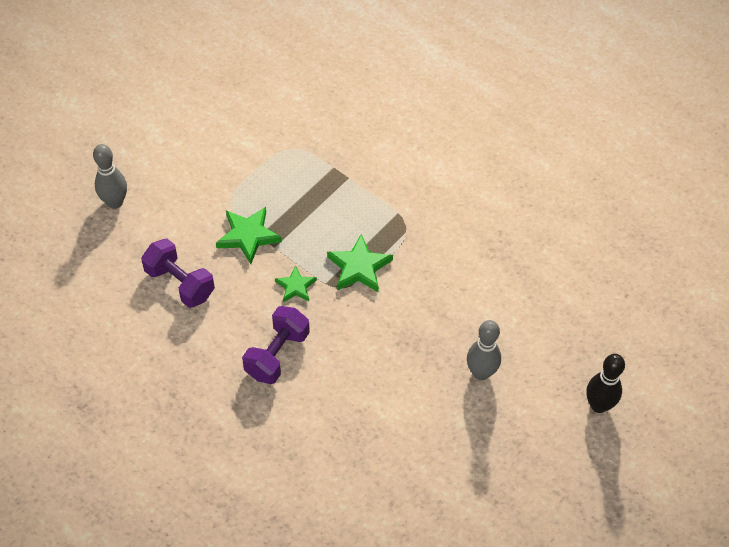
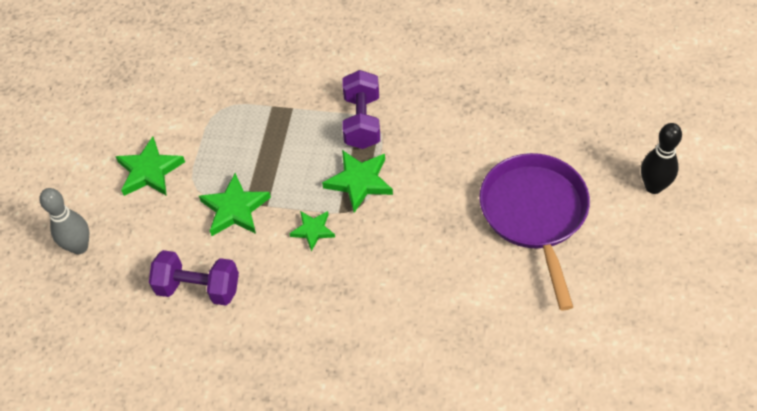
camera: 25 degrees left, 0 degrees up
(204, 170) = (150, 171): none -> green star
(277, 354) = (340, 302): purple dumbbell -> purple dumbbell (362, 121)
(481, 373) = (535, 215): grey bowling pin -> purple pan

